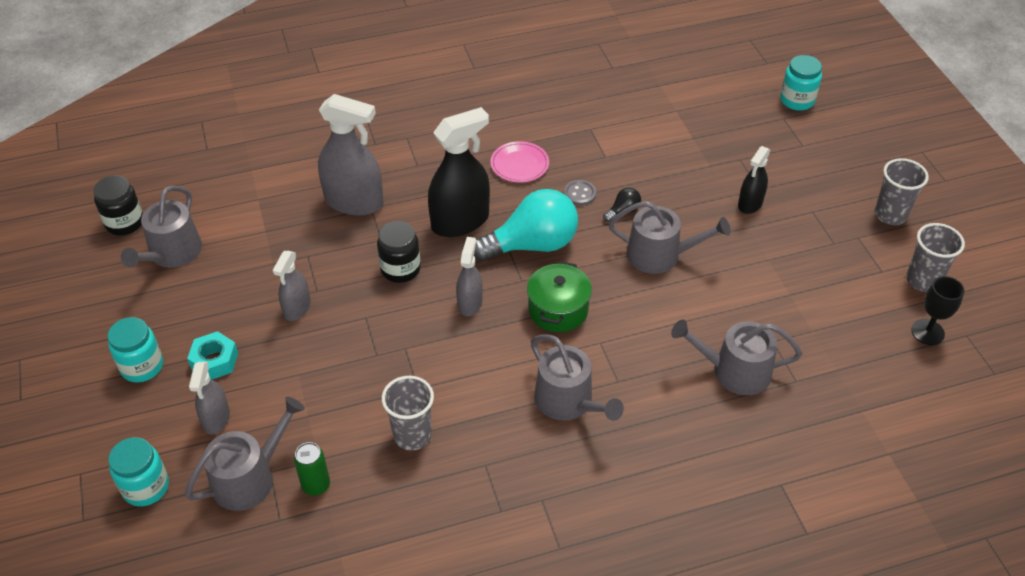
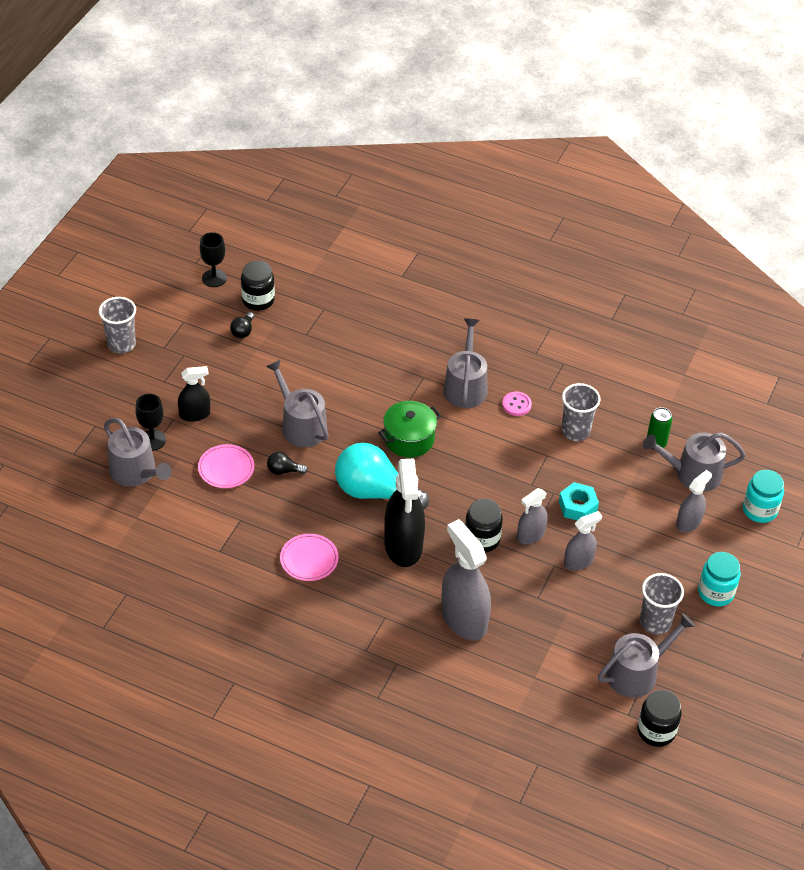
camera: 140 degrees left, 0 degrees up
(214, 361) = (663, 562): turquoise nut -> turquoise nut (577, 506)
(460, 221) = (403, 545): black spray bottle -> black spray bottle turned 105 degrees counterclockwise
(470, 303) = (460, 483): grey spray bottle -> grey spray bottle (530, 535)
(499, 420) = (516, 405): none -> pink button
(579, 194) = (296, 504): grey button -> none
(667, 182) = (226, 468): none -> pink plate
(734, 371) = (351, 336): grey watering can -> grey watering can (136, 472)
(748, 164) = (152, 440): none -> black goblet
(797, 100) = (41, 459): turquoise jar -> none
(825, 300) = (243, 331): none -> black light bulb
(860, 341) = (258, 300): none -> black jar
(923, 280) = (170, 300): grey cup -> grey cup (655, 622)

